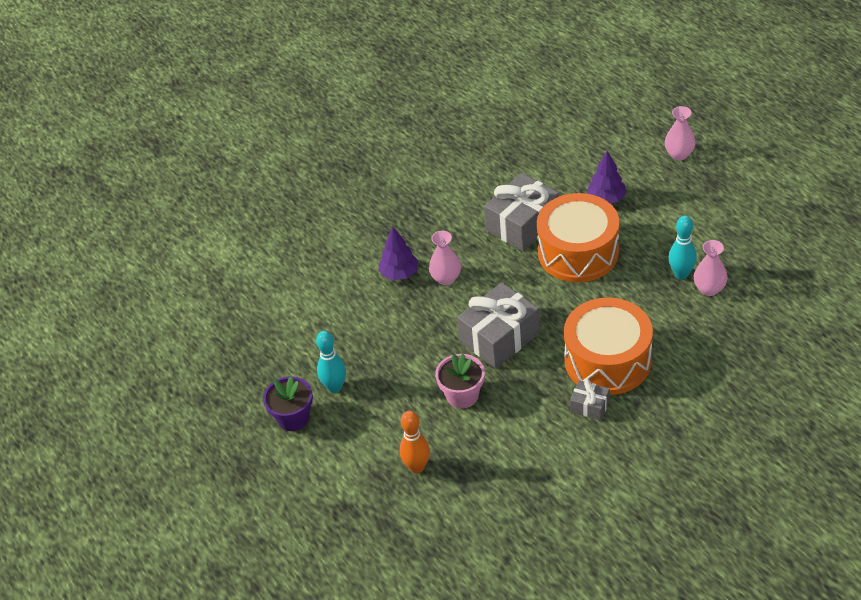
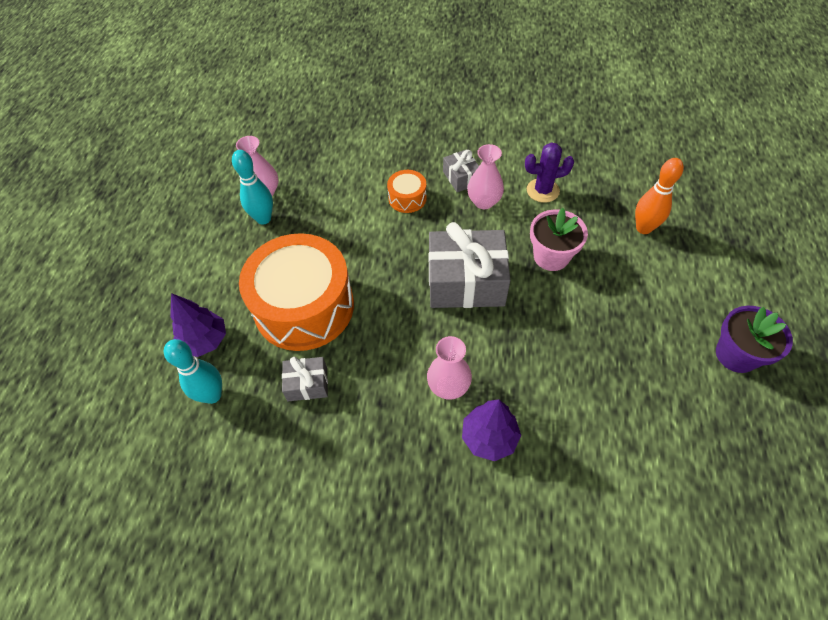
camera: 140 degrees left, 10 degrees up
(335, 387) = (668, 354): turquoise bowling pin -> turquoise bowling pin (212, 395)
(518, 442) = (542, 190): none -> purple cactus
(522, 224) = (307, 384): grey gift -> grey gift, size x0.50
(607, 360) = (407, 198): orange drum -> orange drum, size x0.43
(679, 154) = (83, 330): pink vase -> pink vase (484, 202)

